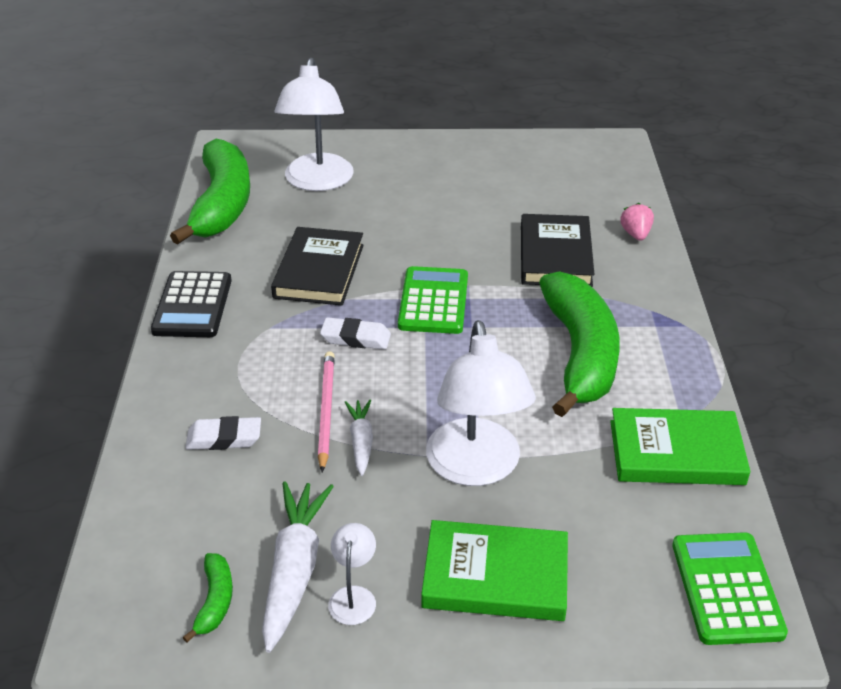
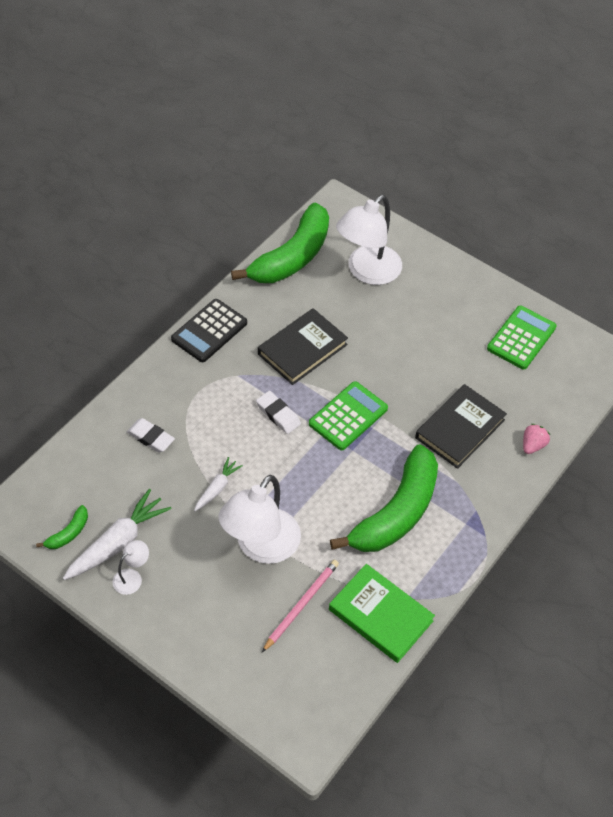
camera: 35 degrees right, 15 degrees up
(326, 410) = (217, 455): pink pencil -> pink pencil (301, 605)
(495, 576) = (208, 616): green book -> none
(726, 588) = (317, 710): green calculator -> green calculator (521, 338)

